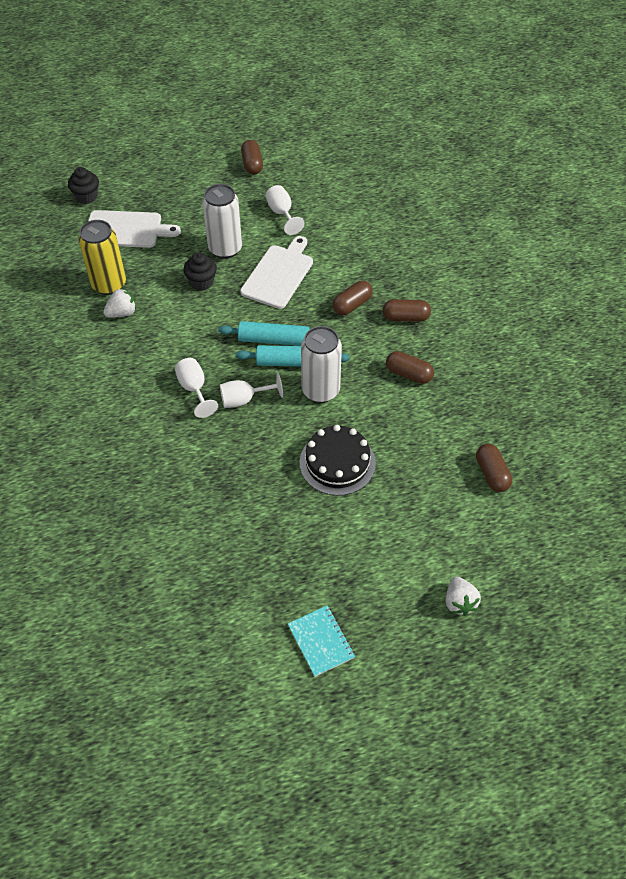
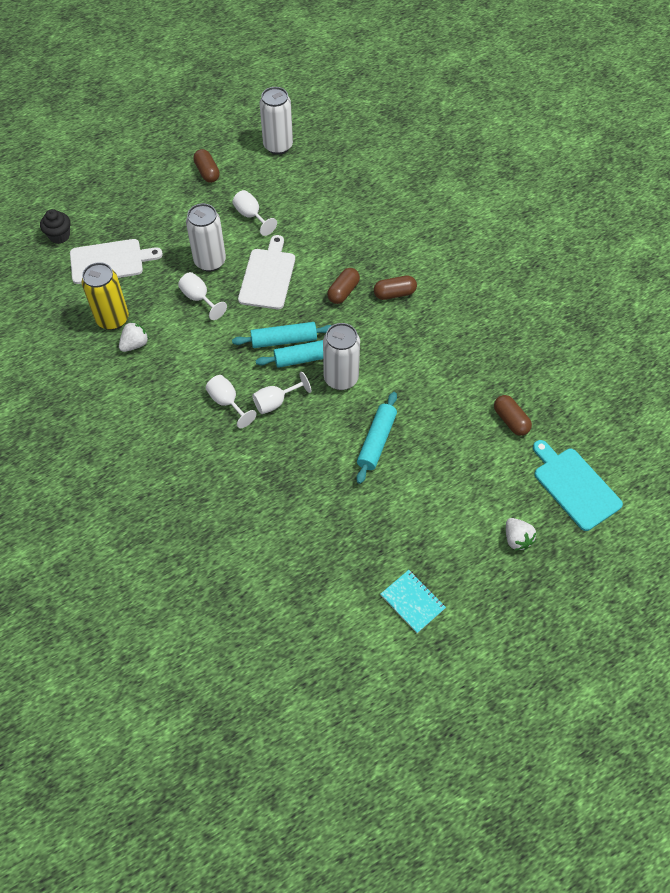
camera: 15 degrees left, 5 degrees up
(202, 282) = (199, 298): black cupcake -> white goblet
(332, 152) = (278, 146): none -> white can
(337, 463) = (376, 441): black cake -> turquoise rolling pin
(408, 374) = (413, 346): brown capsule -> none
(543, 560) = (574, 486): none -> turquoise cutting board

